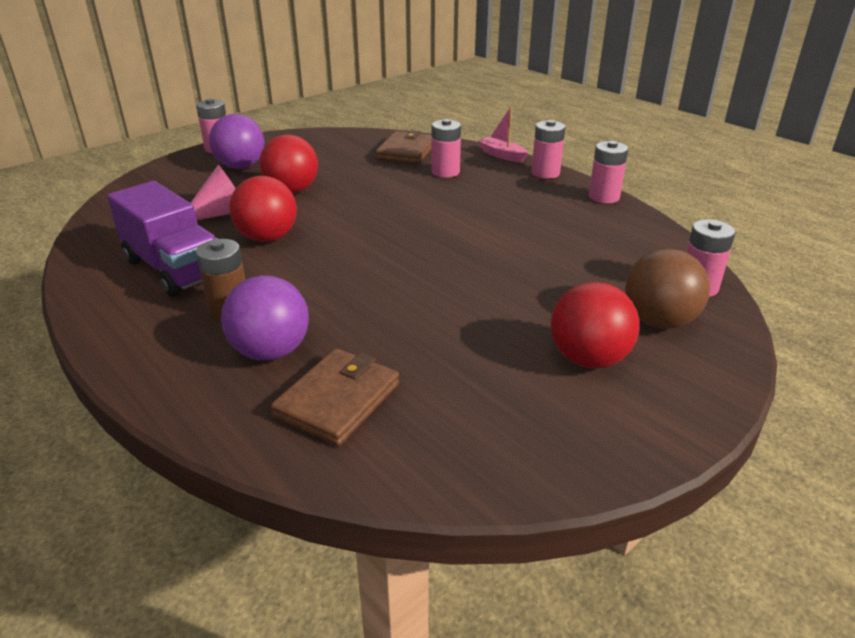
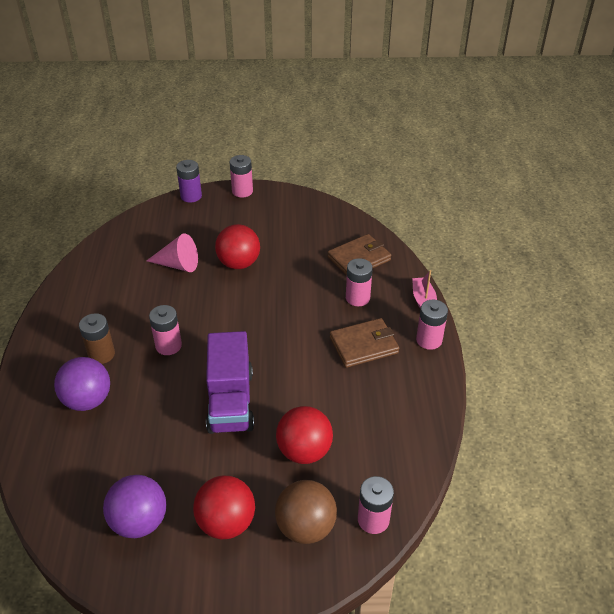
camera: 40 degrees right, 10 degrees up
(161, 167) = (191, 196): none -> purple battery
(174, 269) = (108, 303): purple truck -> purple truck (230, 401)
(241, 166) = (236, 219): purple ball -> purple ball (139, 521)
(268, 238) = (178, 304): red ball -> red ball (304, 451)
(337, 400) = (80, 456): brown wallet -> brown wallet (363, 345)
(604, 197) = (436, 392): pink battery -> pink battery (168, 346)

